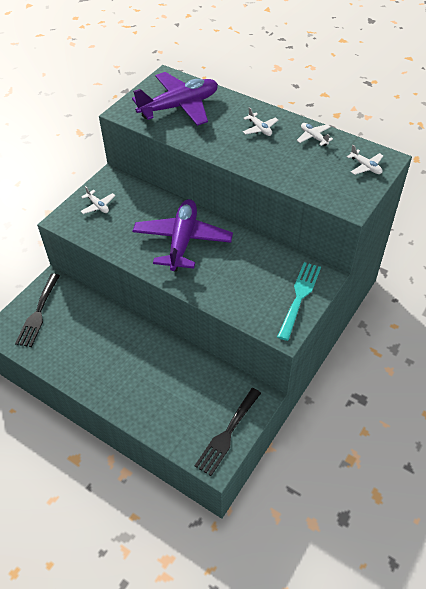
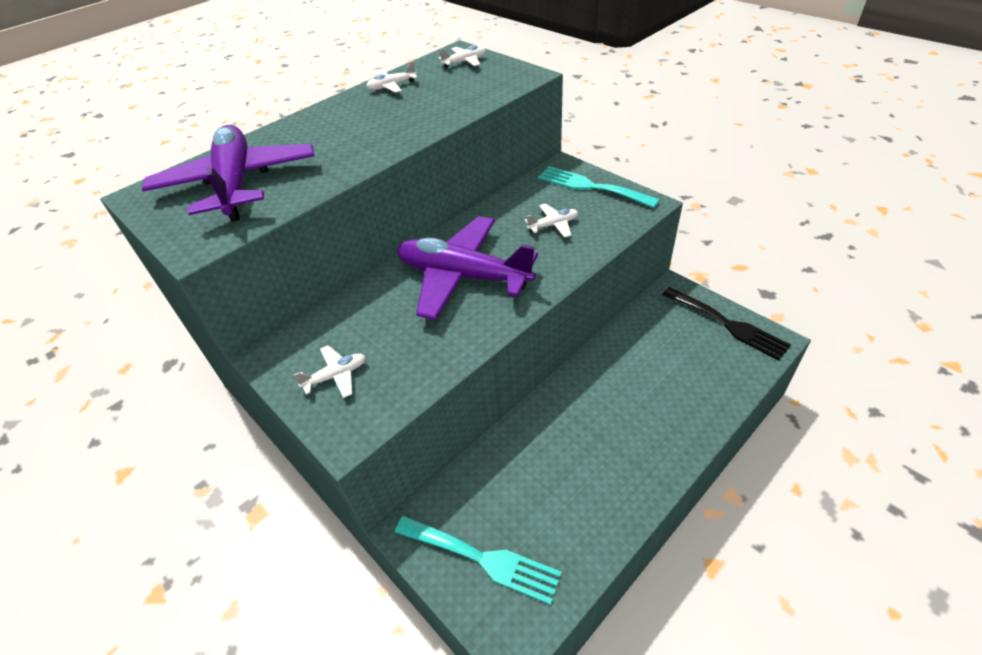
camera: 75 degrees left, 5 degrees down
(38, 313) = (482, 558): black fork -> turquoise fork
(260, 129) = (347, 120): white plane -> white plane (553, 225)

